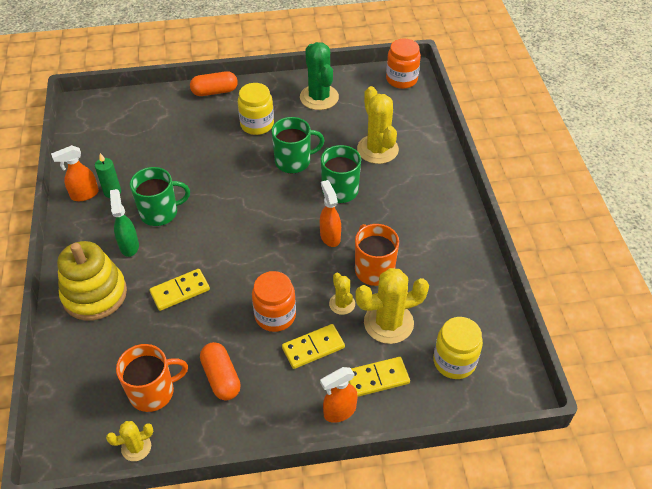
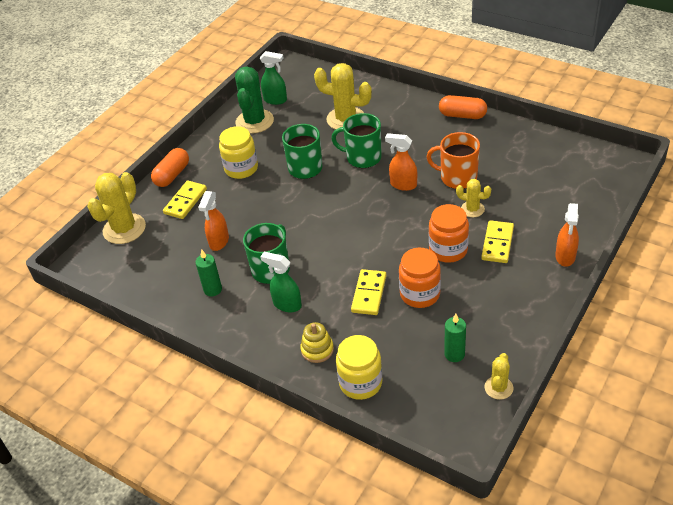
camera: 45 degrees left, 5 degrees down
(84, 194) = (194, 309): orange spray bottle -> orange spray bottle (219, 242)
(94, 294) = (317, 350): yellow stacking toy -> yellow stacking toy, size x0.50
(153, 392) = (454, 354): orange mug -> green candle
(221, 377) = (477, 307): orange capsule -> orange capsule (462, 115)
(319, 97) = (254, 121): green cactus -> green cactus turned 75 degrees clockwise
(357, 93) = (275, 100): none -> green spray bottle
(377, 378) = (554, 224): yellow domino -> yellow domino (185, 201)
(388, 323) = (512, 194): yellow cactus -> yellow cactus (124, 229)
(401, 79) = (290, 72): orange jar -> orange jar (420, 294)
(454, 361) = (574, 180): yellow jar -> yellow jar (360, 383)

